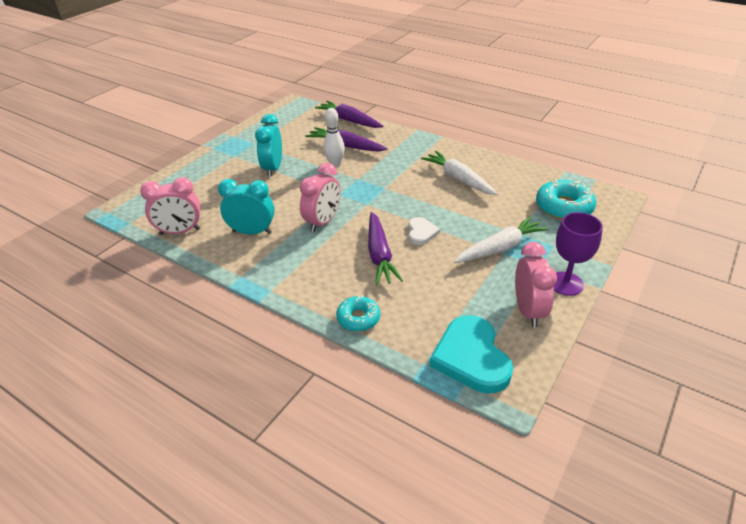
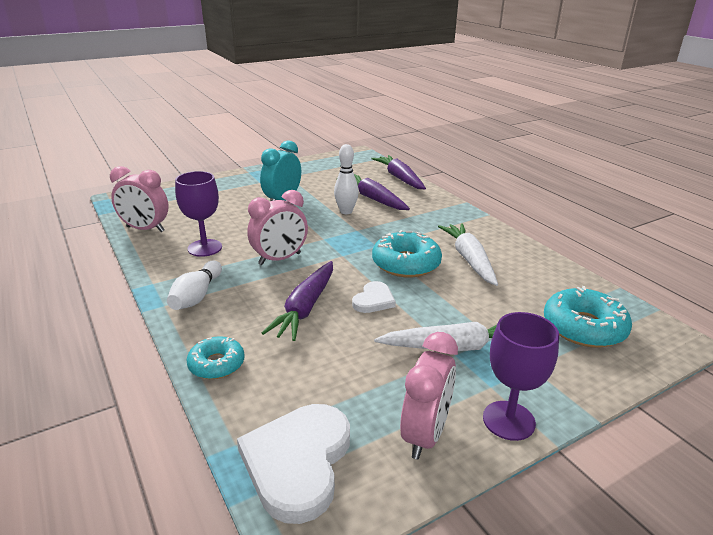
camera: 25 degrees right, 10 degrees down
(252, 232) = (205, 248): turquoise clock -> purple goblet
(289, 274) = (197, 296): none -> white bowling pin
(418, 196) = (406, 263): none -> turquoise donut
(471, 357) = (298, 462): turquoise heart -> white heart

